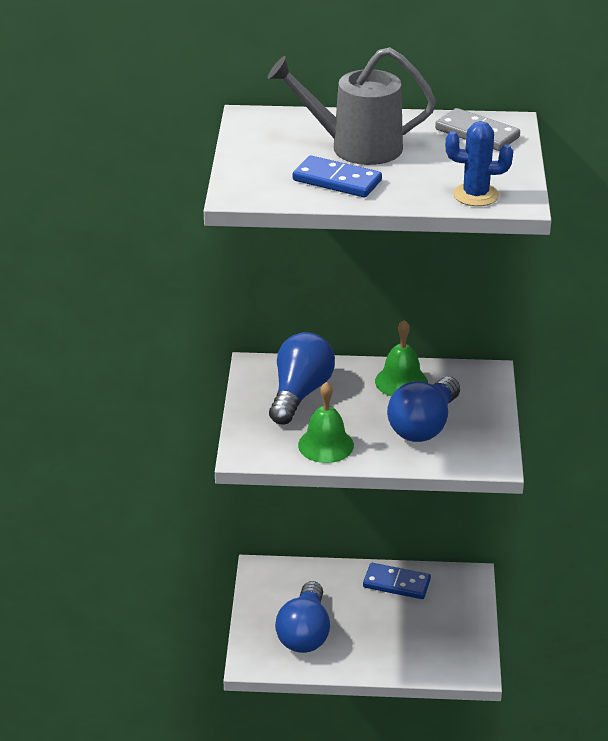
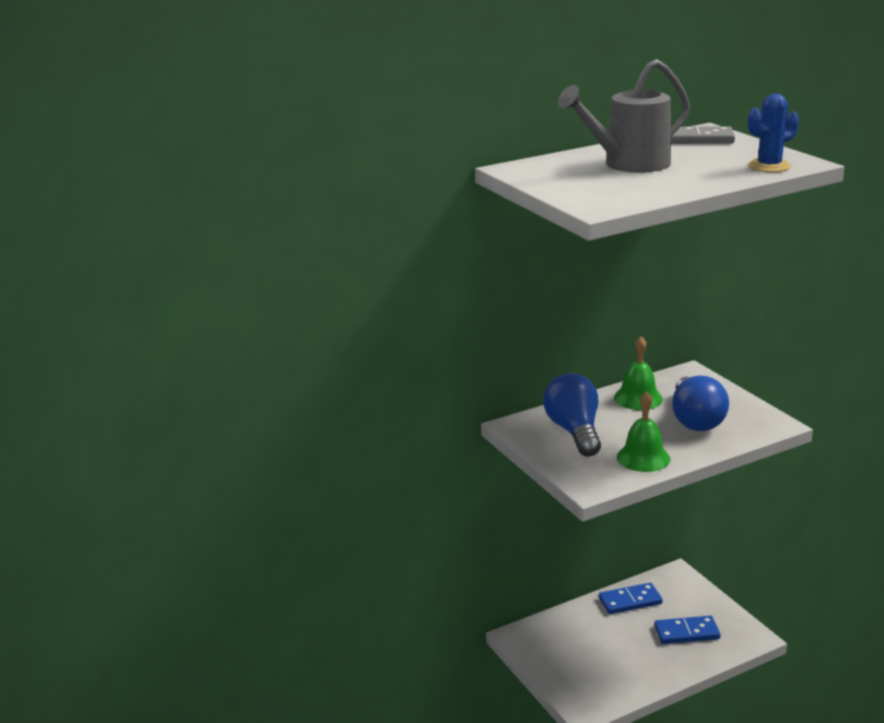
camera: 30 degrees left, 10 degrees down
(305, 633) = (602, 668): blue light bulb -> none
(337, 181) = (655, 183): blue domino -> blue domino (686, 632)

